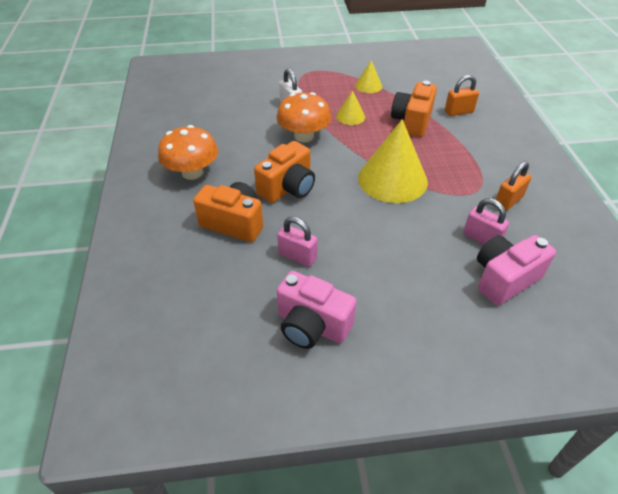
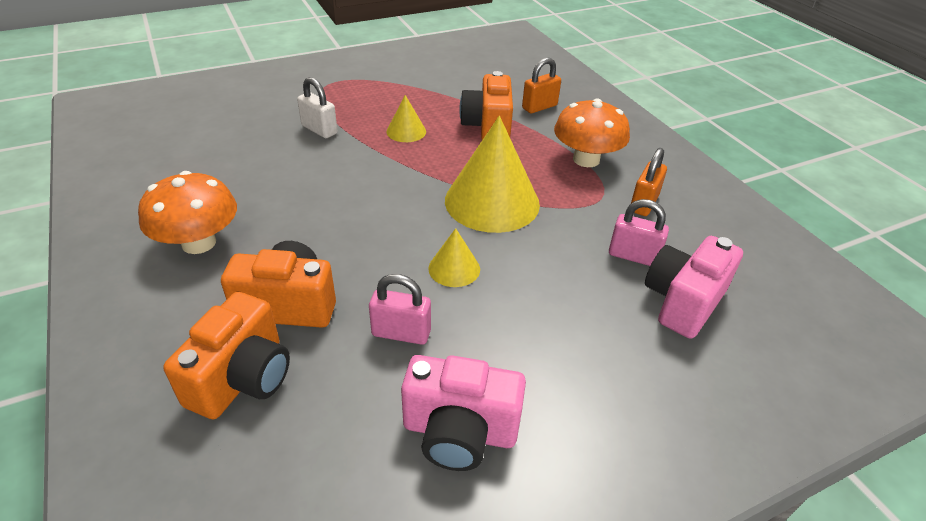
camera: 20 degrees left, 5 degrees down
(288, 188) = (353, 239): orange camera -> orange camera (242, 378)
(304, 136) = (351, 165): orange mushroom -> orange mushroom (586, 159)
(368, 86) = (415, 91): yellow cone -> yellow cone (454, 268)

